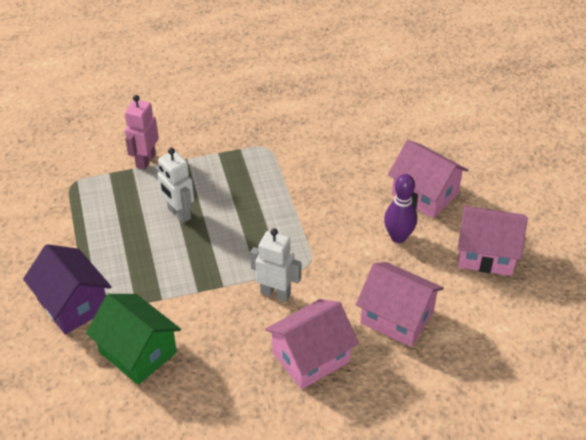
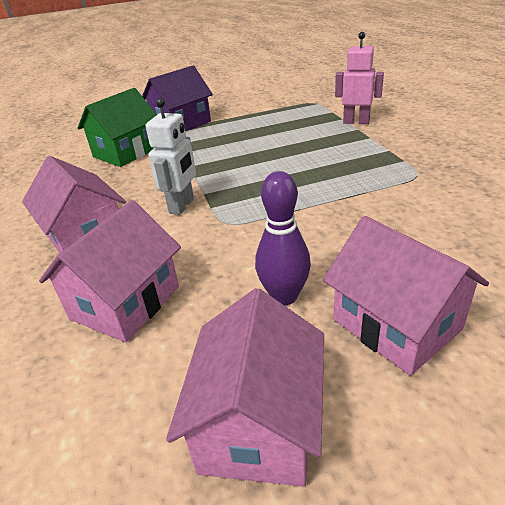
camera: 90 degrees right, 10 degrees down
(179, 213) = (289, 145): white robot -> none
(424, 194) = (396, 324): pink house -> pink house turned 75 degrees counterclockwise

